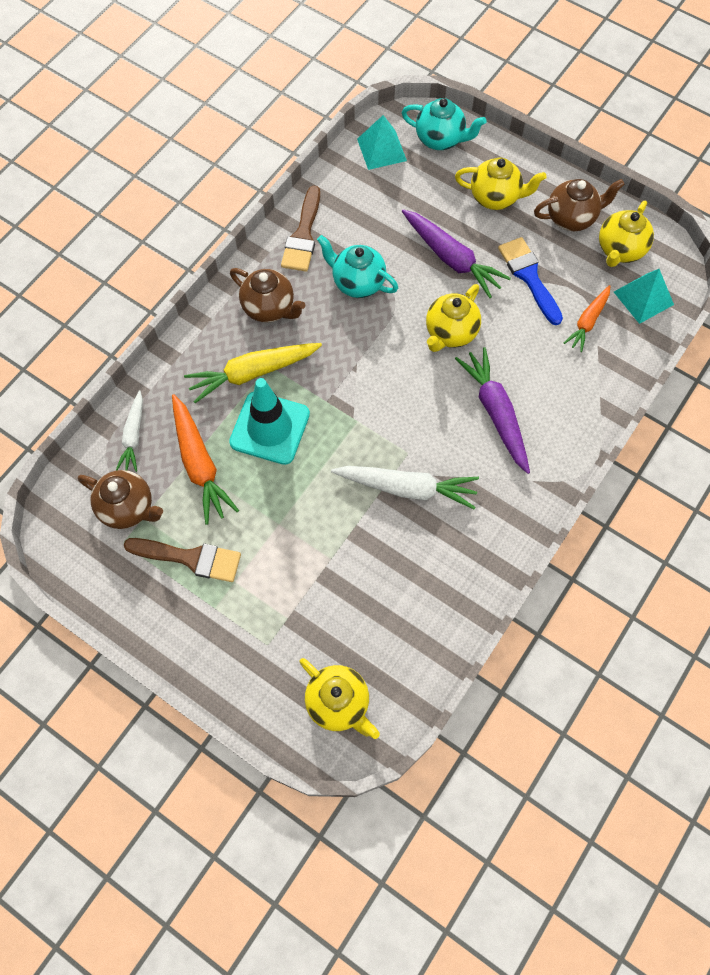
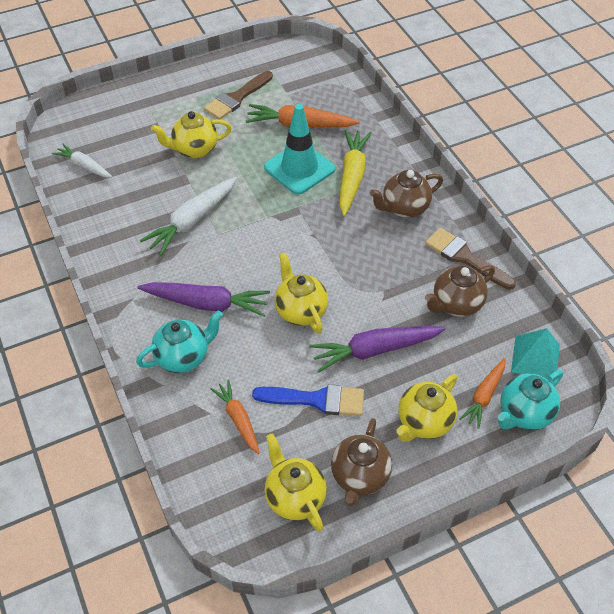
camera: 120 degrees right, 15 degrees down
(128, 508) = (295, 83): brown teapot -> brown teapot (456, 304)
(133, 435) = (346, 102): white carrot -> white carrot (84, 166)
(339, 703) = (86, 127): yellow teapot -> yellow teapot (194, 150)
(357, 282) = (393, 272): turquoise teapot -> turquoise teapot (183, 357)
(442, 169) = (484, 396): none -> orange carrot
(643, 298) = (229, 483): turquoise pyramid -> none

